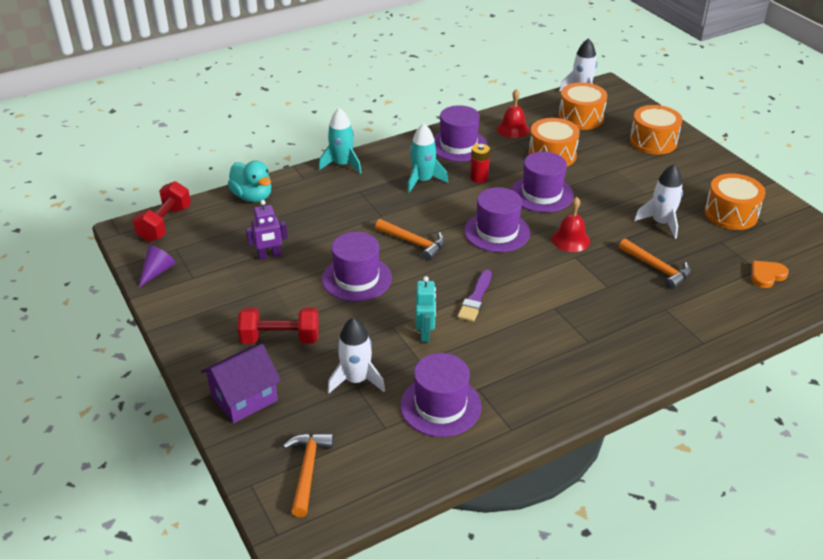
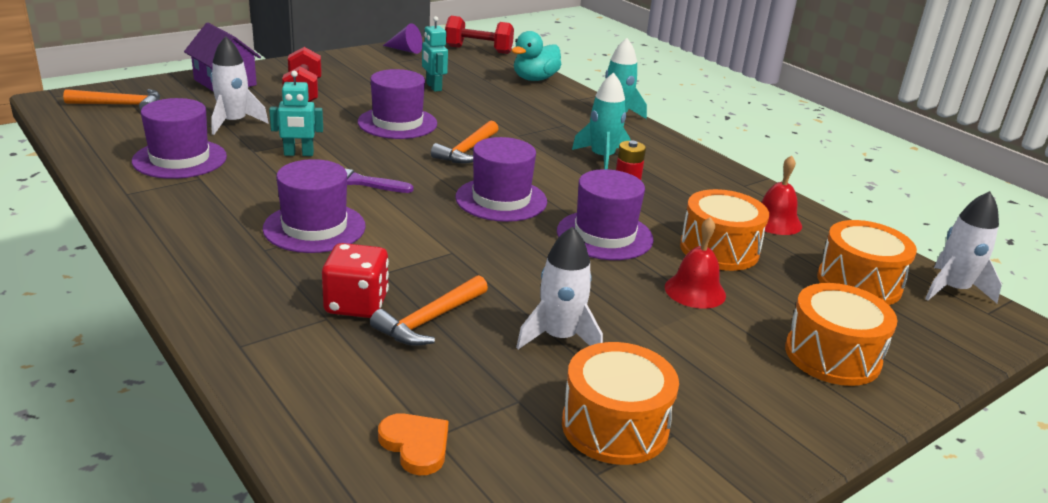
camera: 80 degrees right, 10 degrees down
(269, 256) = (433, 87): purple robot -> turquoise robot
(458, 145) = (701, 181): purple hat -> purple hat (314, 227)
(570, 240) = (493, 251): red bell -> red bell (695, 291)
(647, 297) = (356, 304): none -> red dice

